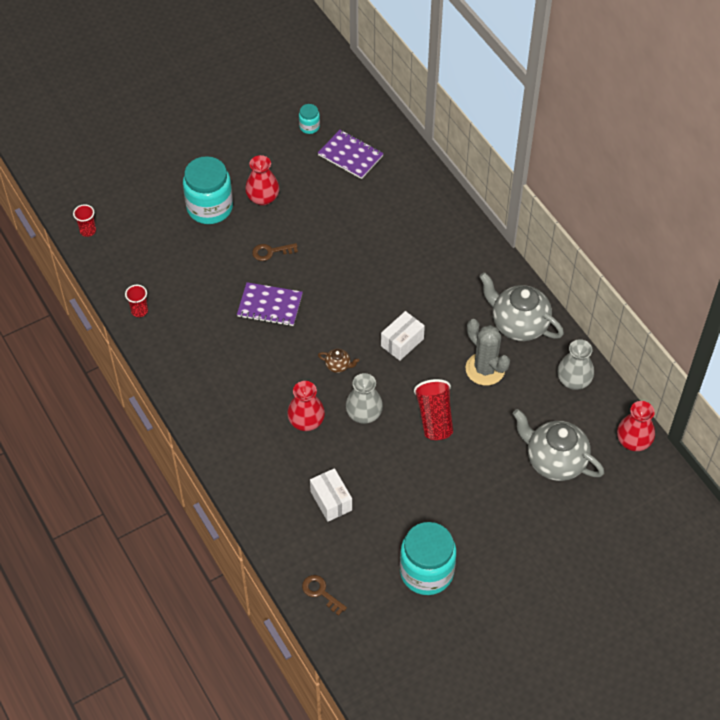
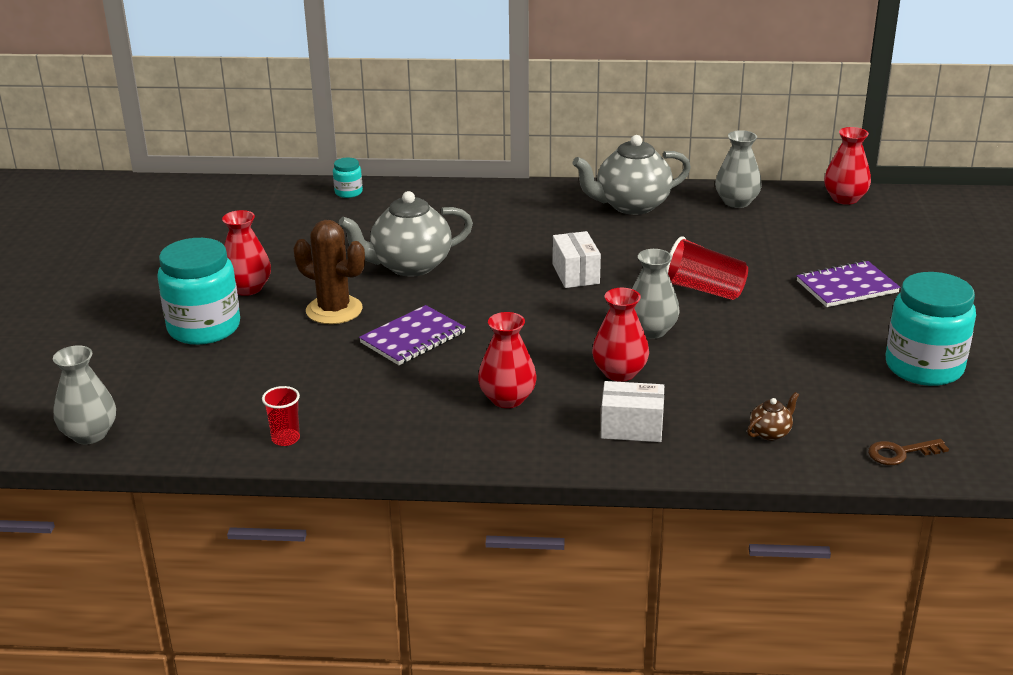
camera: 55 degrees left, 25 degrees down
(88, 231) = (89, 434): red cup -> grey vase
(242, 383) = (507, 399): none -> red vase
(271, 252) = (334, 310): brown key -> brown cactus
(309, 127) = (196, 227): turquoise jar -> turquoise jar (348, 192)
(331, 501) = (760, 396): white box -> white box (631, 428)
(338, 366) = (560, 323): brown teapot -> brown teapot (770, 433)
(350, 156) = (276, 218): purple notebook -> purple notebook (847, 287)
(485, 369) = (669, 241): grey cactus -> none
(554, 461) = (831, 244): grey teapot -> grey teapot (410, 266)

